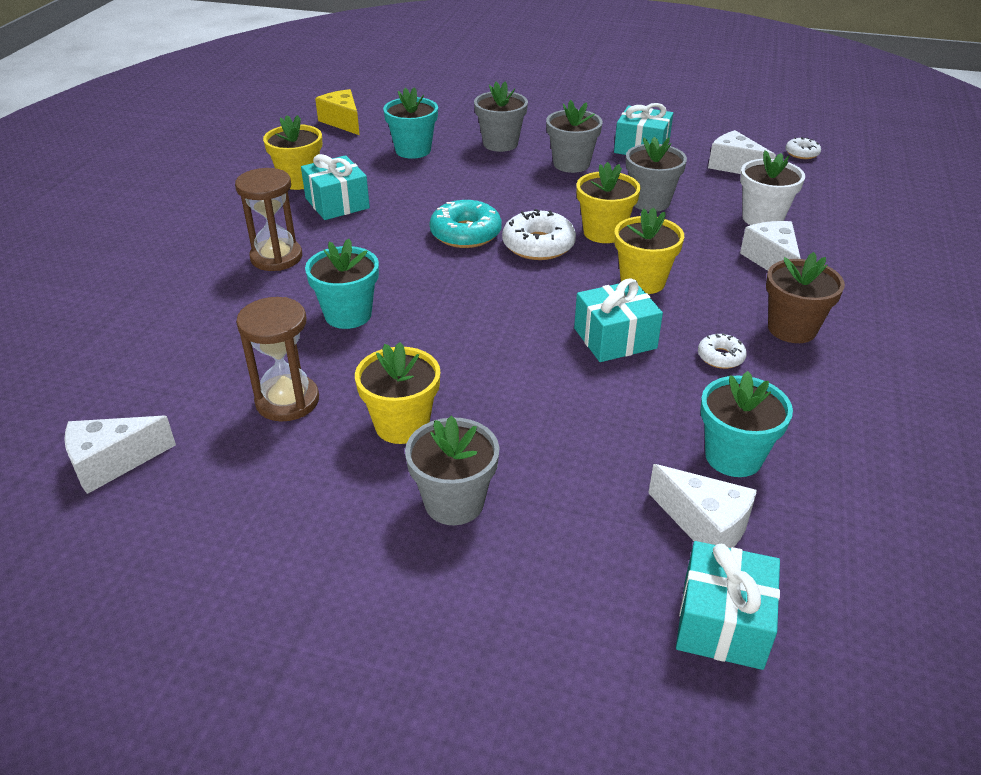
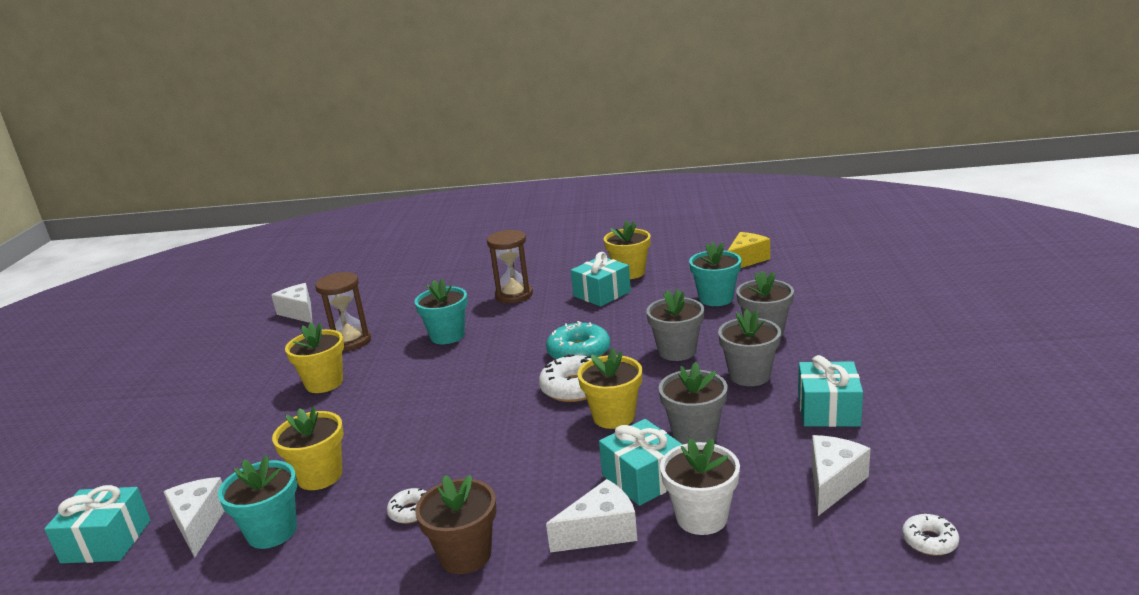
camera: 80 degrees right, 15 degrees down
(454, 502) = (246, 417): grey flower pot -> grey flower pot (677, 351)
(615, 338) = (433, 450): turquoise gift -> turquoise gift (643, 478)
(642, 281) = (529, 451): yellow flower pot -> yellow flower pot (320, 476)
(705, 525) = (199, 524): white cheese -> white cheese turned 135 degrees clockwise

